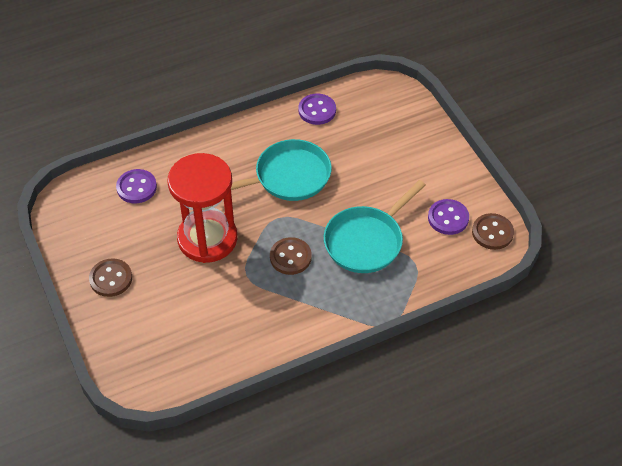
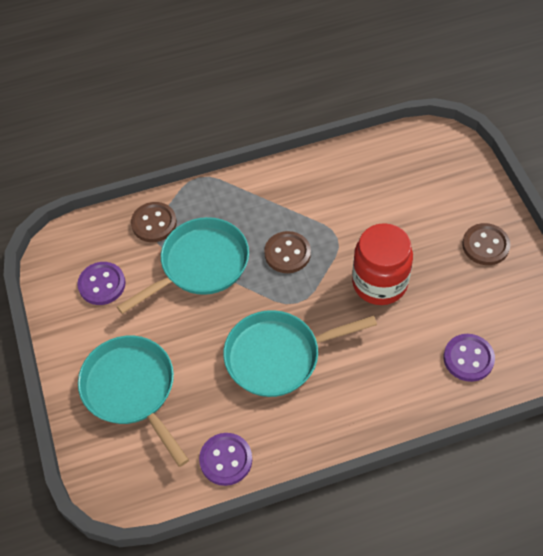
camera: 170 degrees left, 5 degrees up
(207, 238) = (379, 283): red hourglass -> red jar
(397, 146) = (132, 390): none -> turquoise pan
(492, 232) = (59, 263): brown button -> brown button (154, 223)

